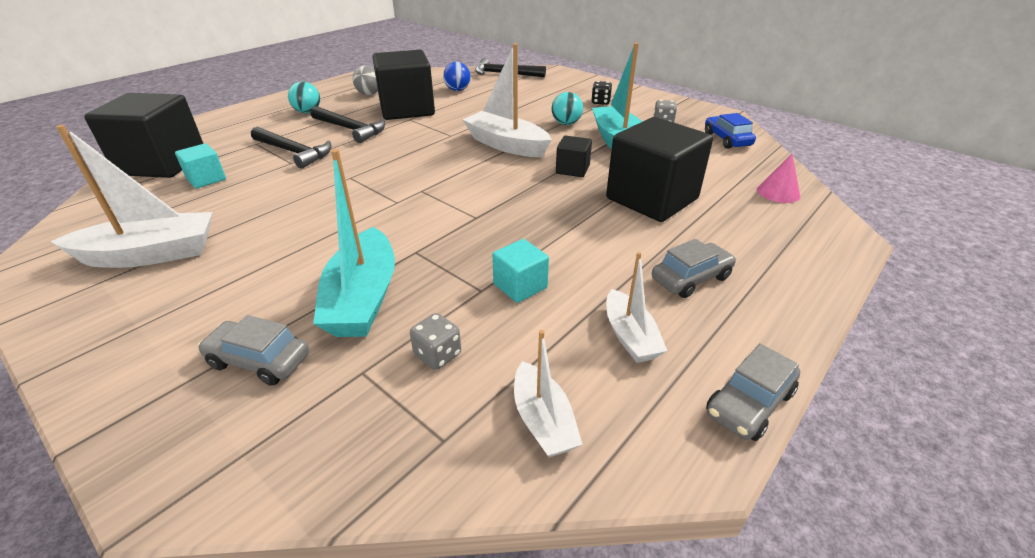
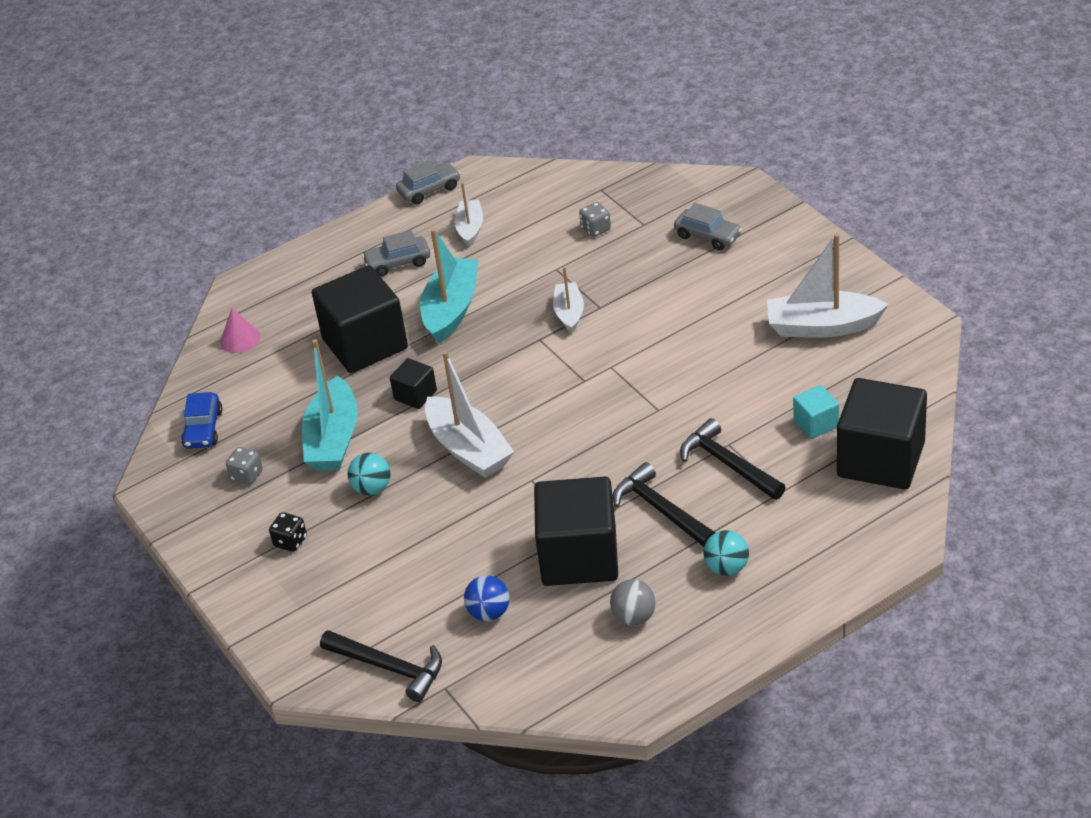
camera: 160 degrees left, 5 degrees up
(363, 298) = (643, 270): turquoise boat -> turquoise boat (451, 309)
(520, 286) = (526, 269): turquoise cube -> none
(543, 420) = (545, 192): white boat -> white boat (569, 313)

